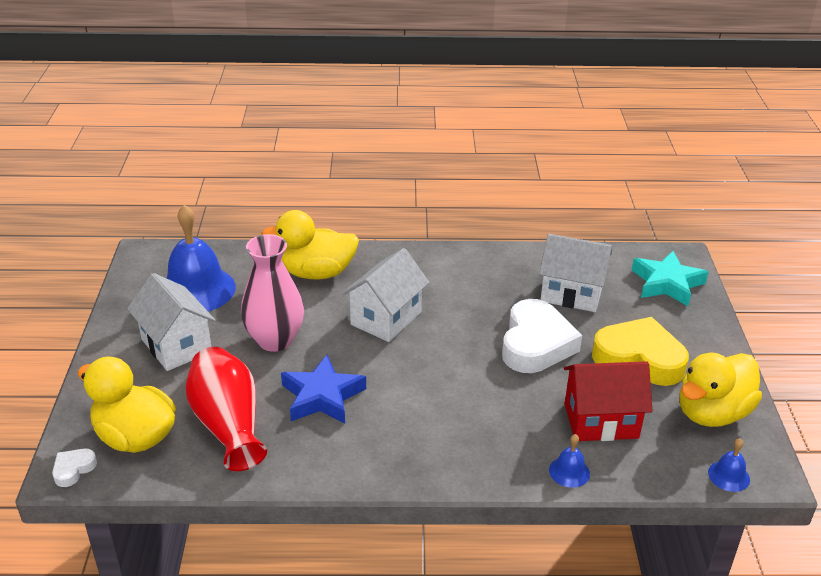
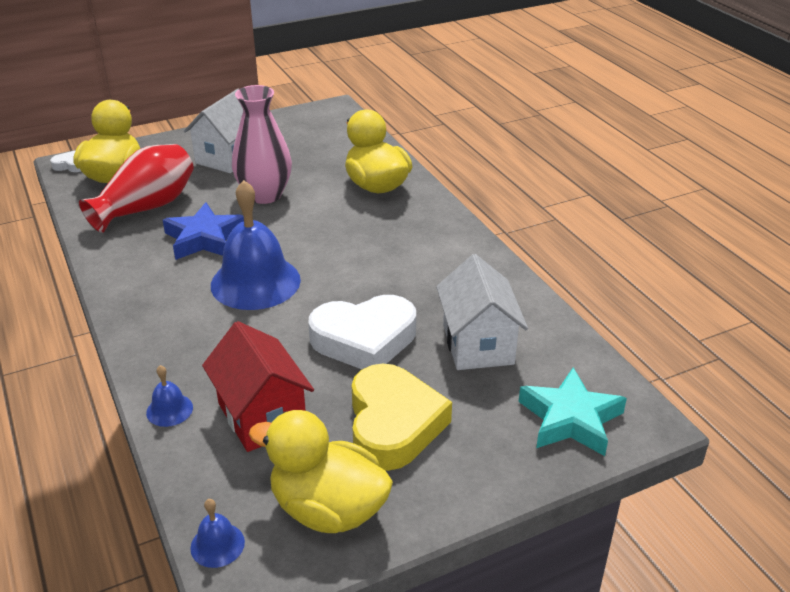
camera: 65 degrees right, 0 degrees up
(196, 289) = (306, 142): blue bell -> blue bell (255, 282)
(386, 318) = (337, 239): white house -> none

